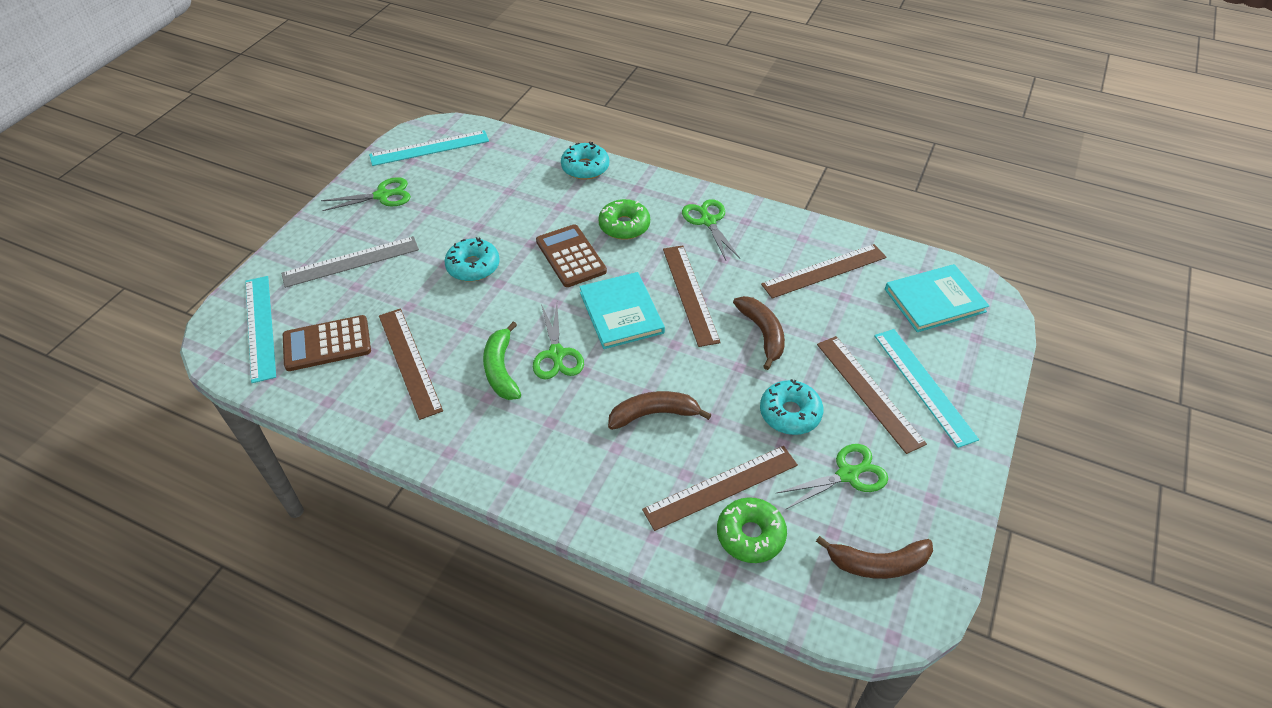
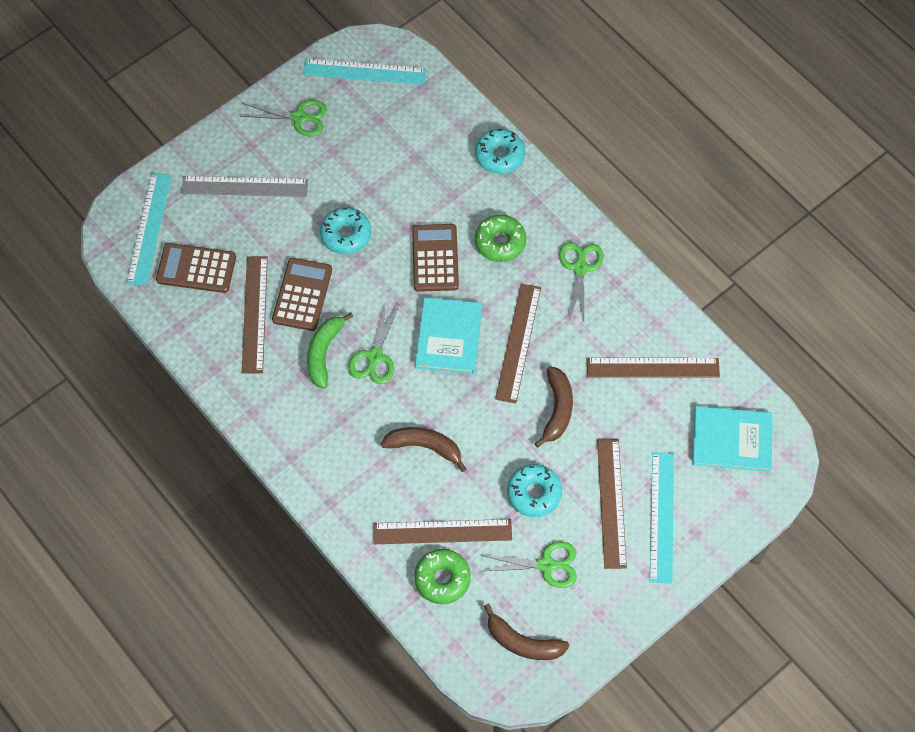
camera: 25 degrees right, 15 degrees up
(453, 328) = (302, 295): none -> brown calculator

